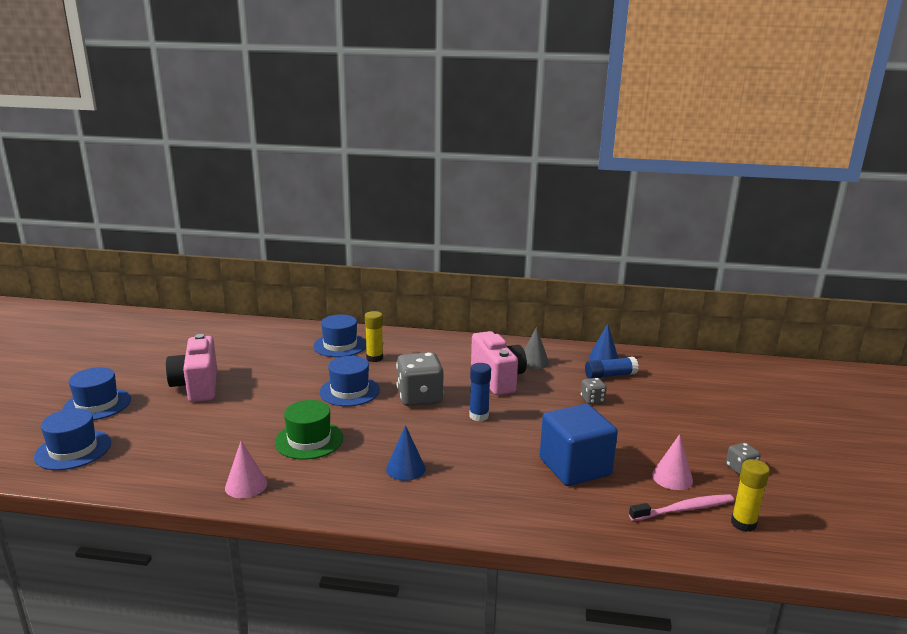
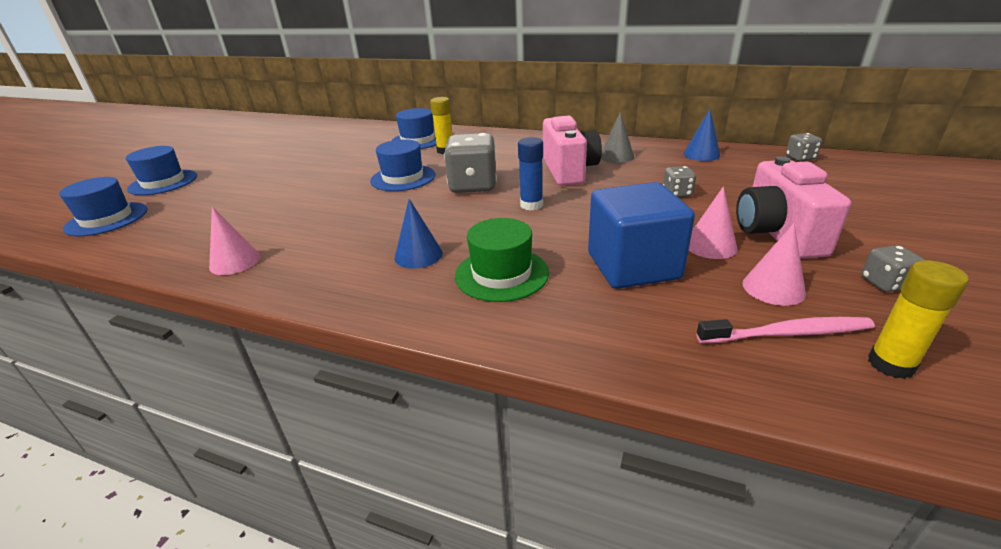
camera: 15 degrees right, 10 degrees up
(197, 386) = (262, 170): pink camera -> pink camera (776, 234)
(309, 440) = (332, 221): green hat -> green hat (501, 274)
(610, 375) = (705, 170): blue glue stick -> none
(626, 446) = (710, 245): none -> pink cone
(680, 360) = (800, 158): none -> grey dice

